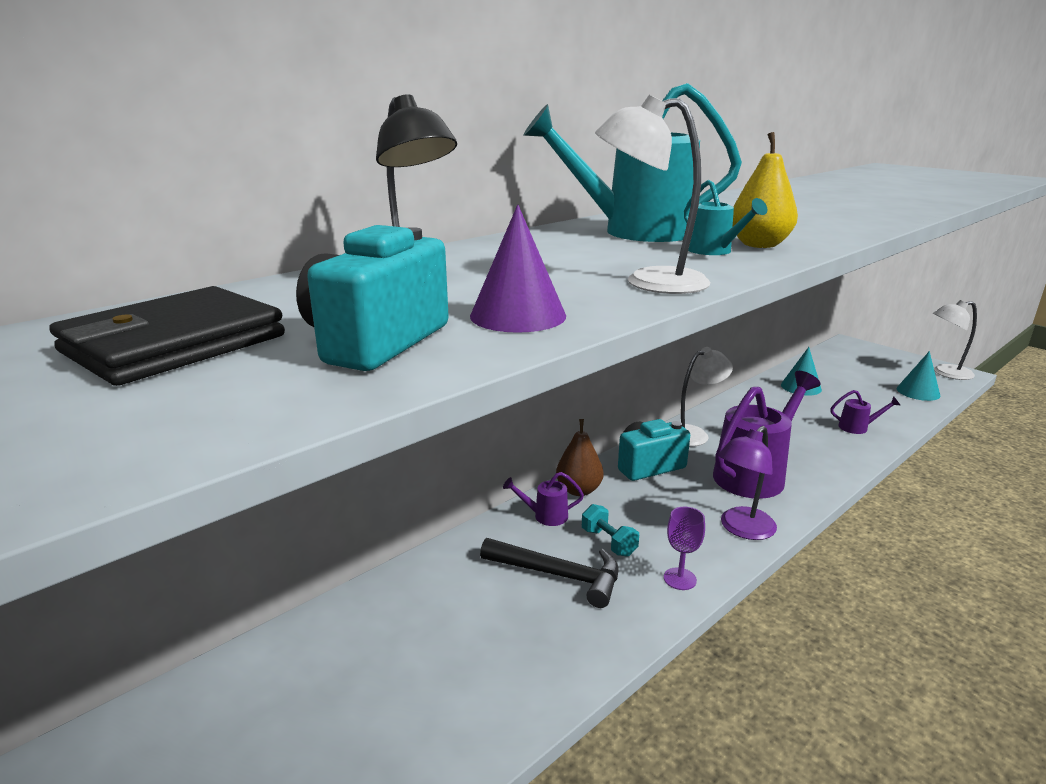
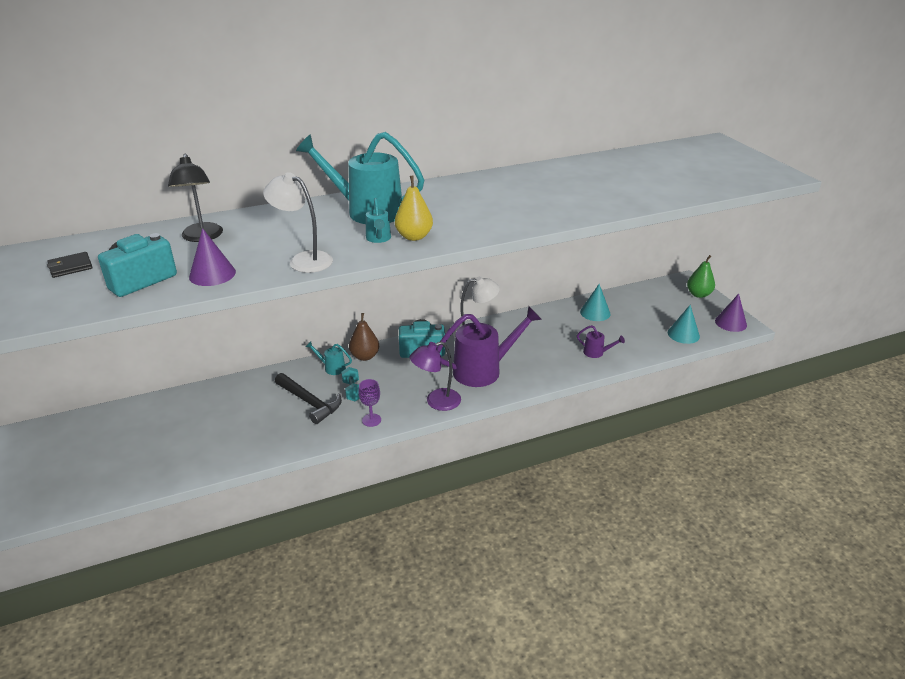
camera: 20 degrees right, 10 degrees up
(174, 344) = (70, 267): black wallet -> black wallet, size x0.53
(545, 516) = (332, 368): purple watering can -> turquoise watering can
(879, 353) = (698, 294): none -> green pear
(946, 373) = (730, 323): white lamp -> purple cone

